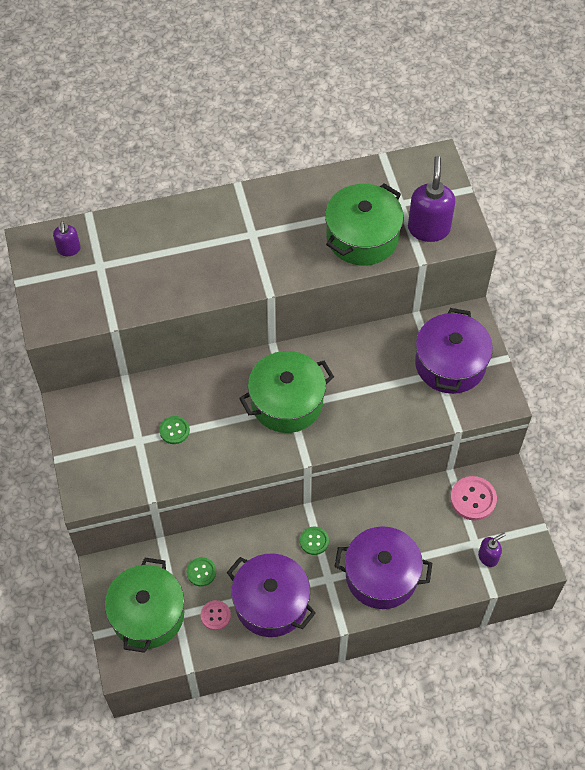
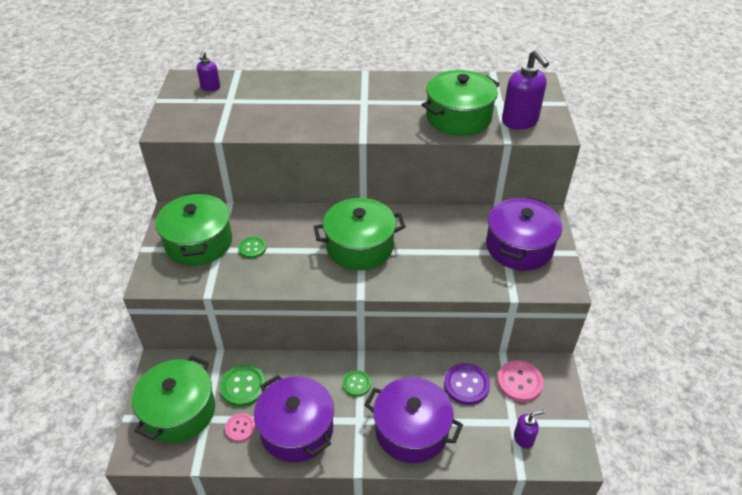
camera: 15 degrees right, 15 degrees down
(114, 437) = (199, 242): none -> green pot
(201, 572) = (243, 386): green button -> green button, size x1.60
(422, 515) = (466, 385): none -> purple button
(428, 228) = (520, 121): purple soap dispenser -> purple soap dispenser turned 135 degrees clockwise

